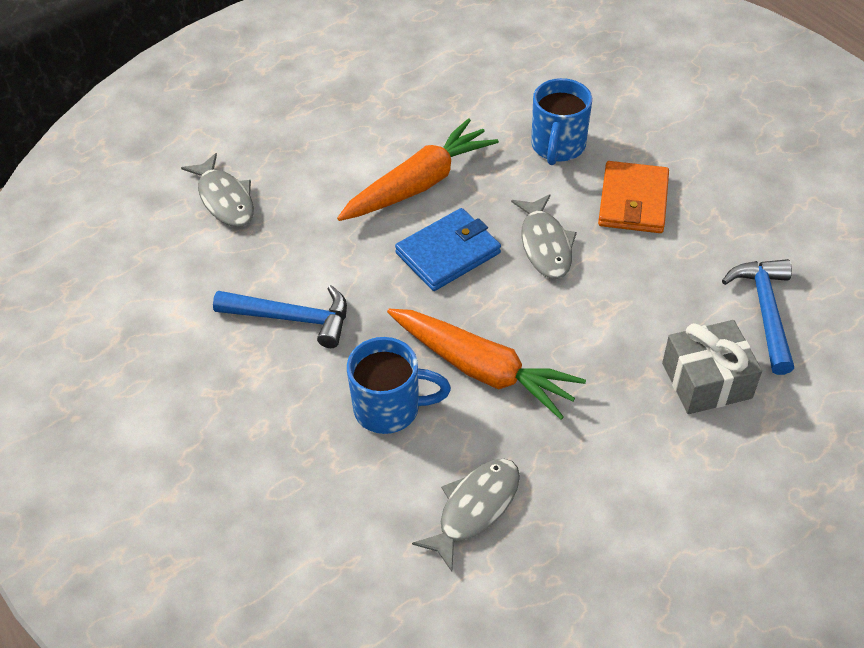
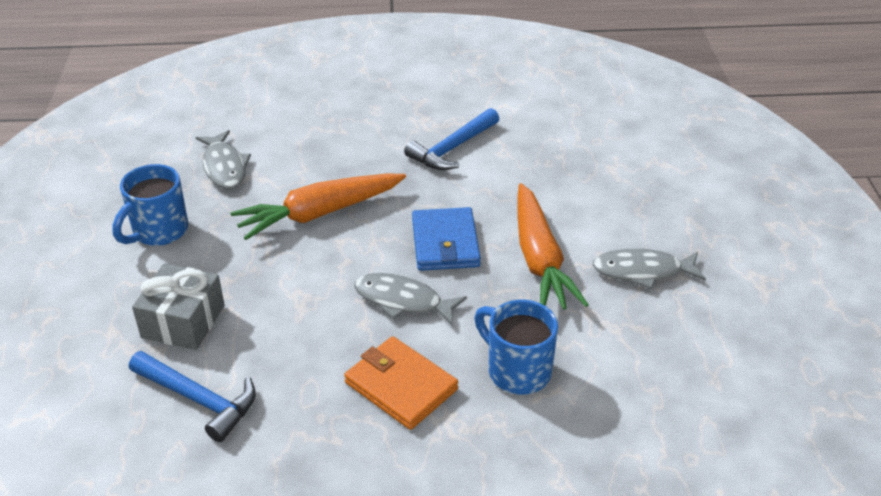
camera: 120 degrees right, 10 degrees down
(225, 199) = (604, 155): grey fish -> grey fish (642, 271)
(389, 408) = (333, 162): blue mug -> blue mug (159, 231)

